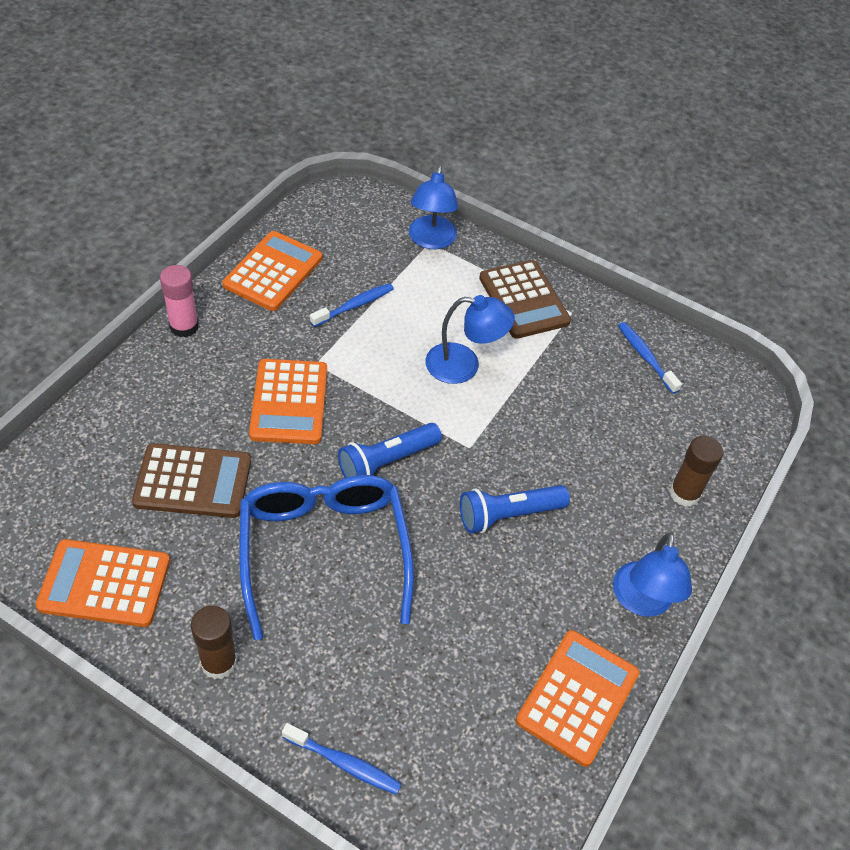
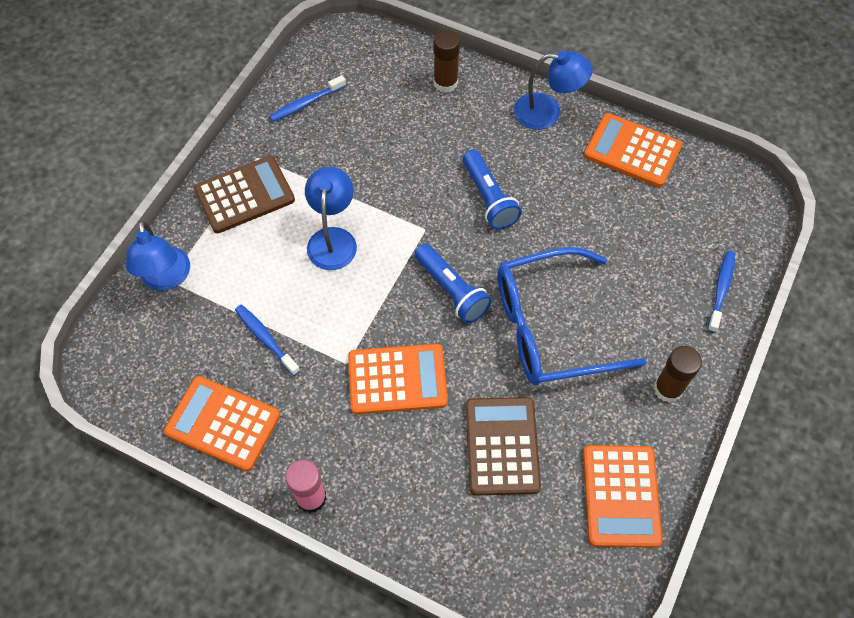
camera: 90 degrees left, 10 degrees up
(431, 240) = (166, 278): blue lamp -> blue lamp turned 75 degrees clockwise

